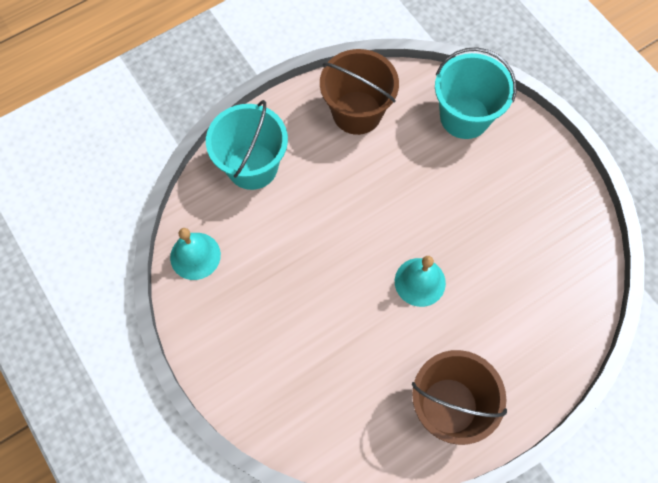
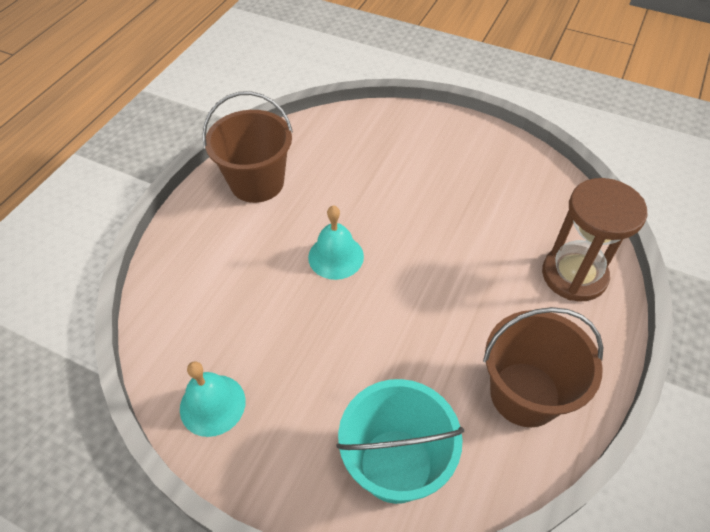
camera: 150 degrees right, 15 degrees down
(195, 256) = (544, 182): turquoise bell -> turquoise bell (212, 405)
(252, 166) = (574, 275): turquoise bucket -> brown hourglass

